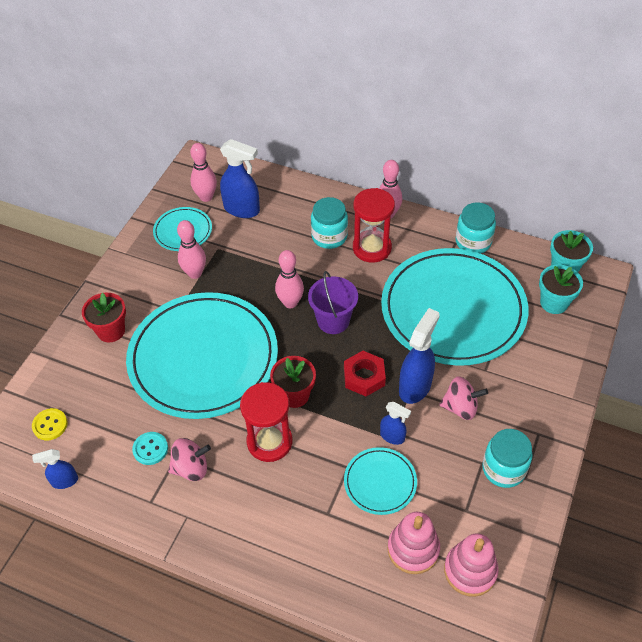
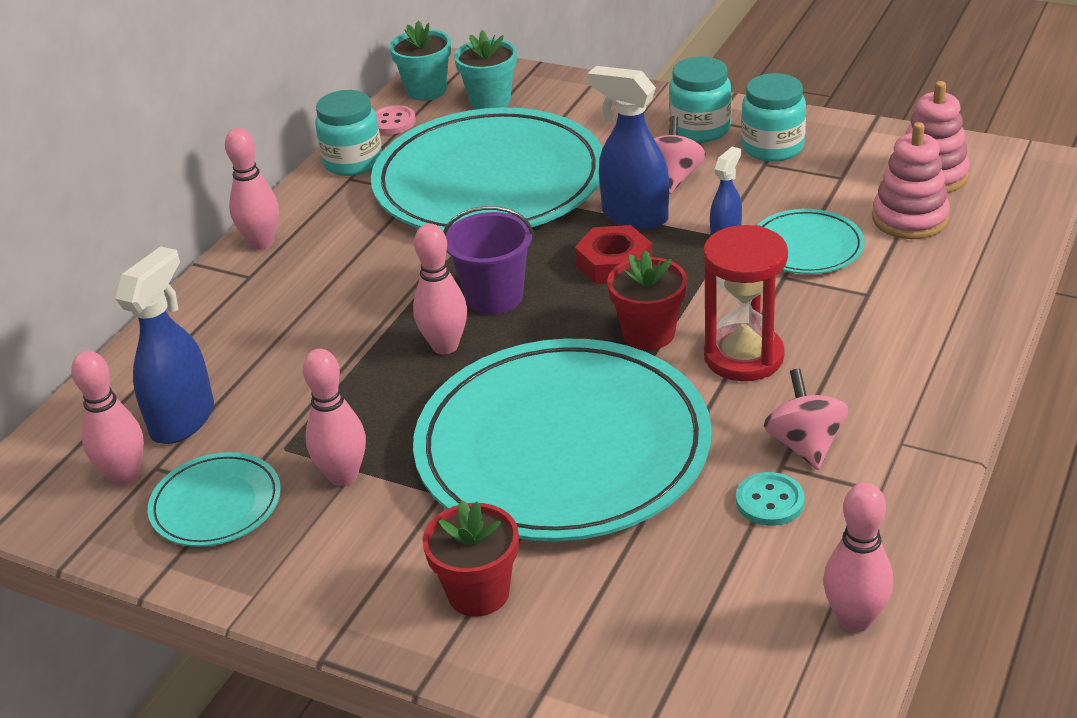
camera: 85 degrees left, 15 degrees down
(50, 425) = (723, 663): yellow button -> none
(64, 481) = (854, 619): blue spray bottle -> pink bowling pin
(329, 236) = (295, 306): turquoise jar -> turquoise jar (700, 129)
(372, 248) = (337, 259): red hourglass -> none
(522, 255) = (392, 122): none -> pink button

